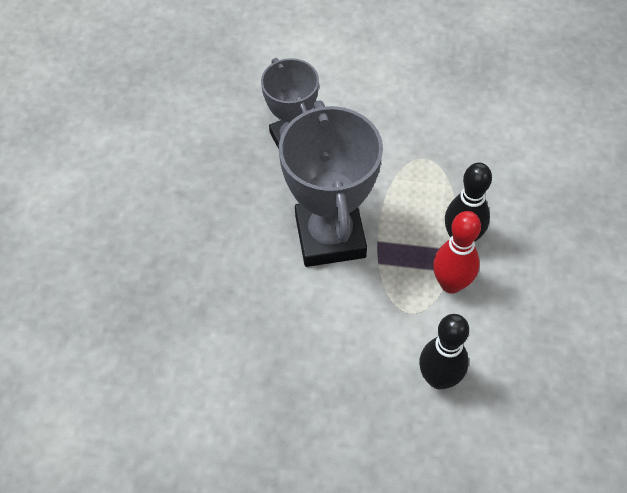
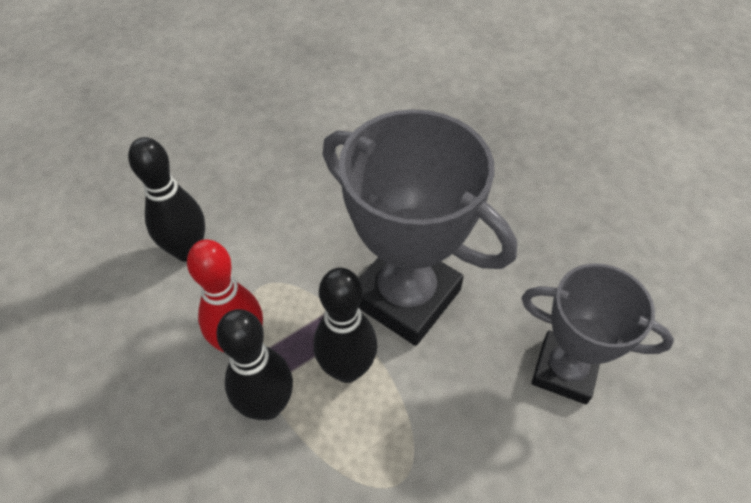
camera: 135 degrees right, 5 degrees down
(402, 224) = (347, 369): none -> black bowling pin

